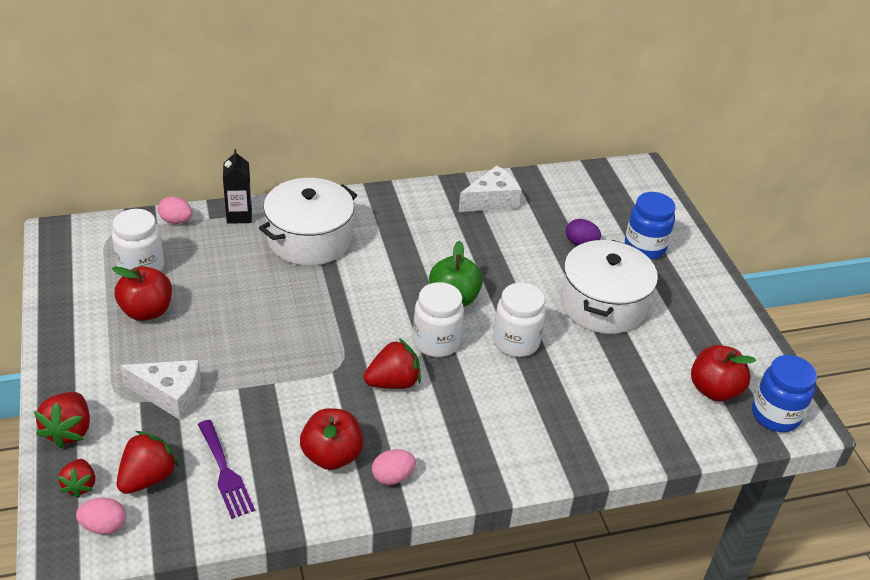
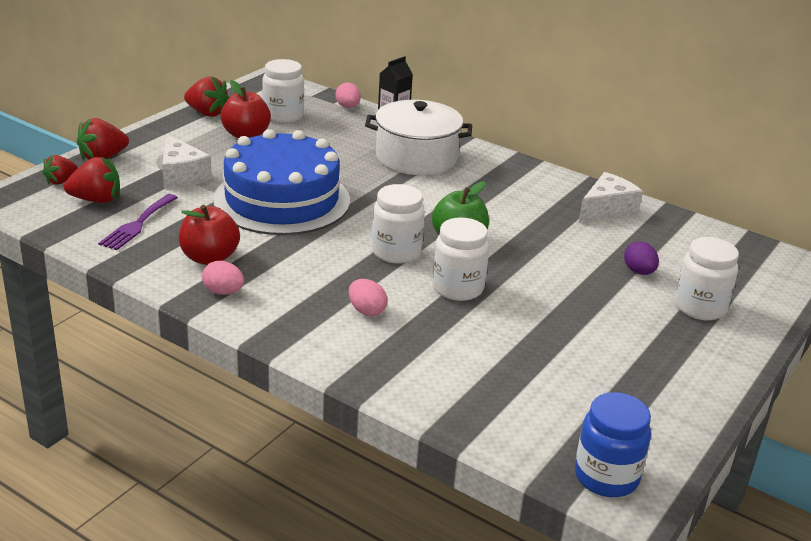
camera: 50 degrees right, 10 degrees down
(104, 526) = (36, 204): pink egg -> pink egg (366, 311)
(287, 357) = (282, 200): none -> blue cake
(393, 382) = (323, 252): red strawberry -> red strawberry (207, 113)
(491, 200) = (606, 210): white cheese -> white cheese turned 60 degrees counterclockwise
(602, 304) = (581, 314): white pot -> none
(644, 247) = (699, 307): blue jar -> white jar
(714, 390) = (577, 422): red apple -> none

